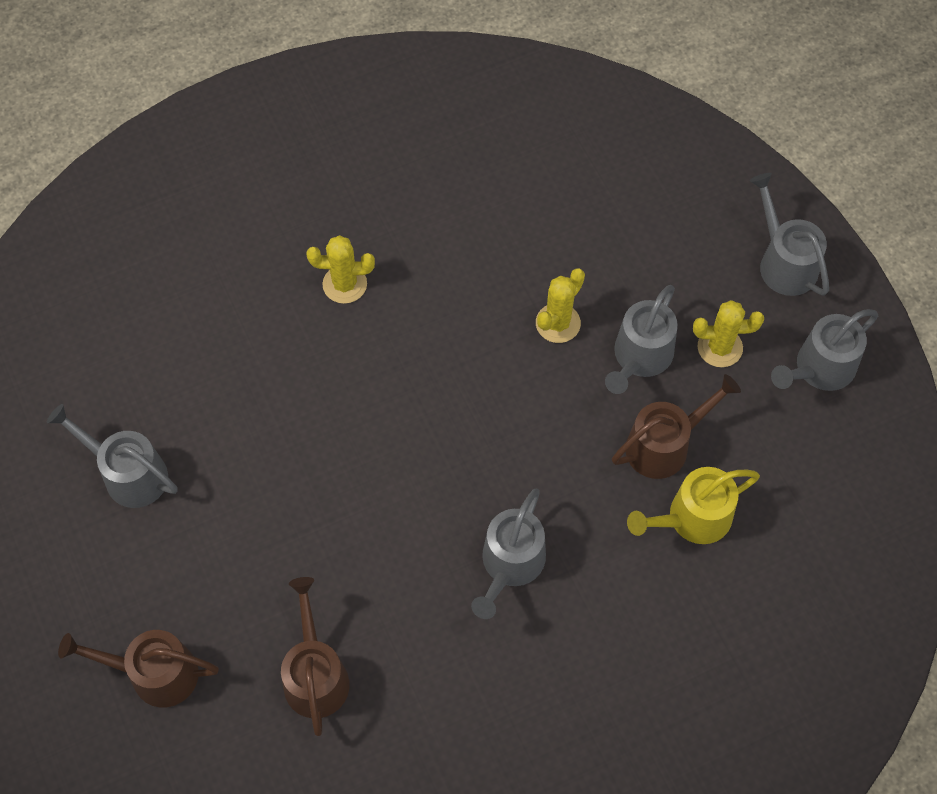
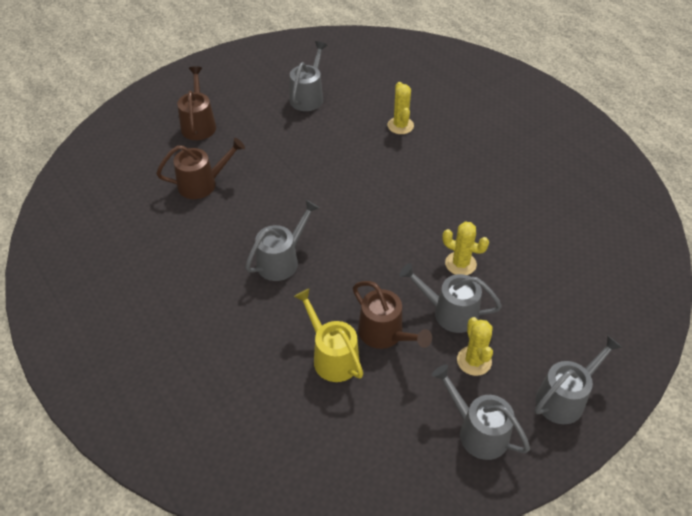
camera: 80 degrees right, 15 degrees down
(344, 284) = (451, 159): yellow cactus -> yellow cactus (400, 126)
(510, 564) = (281, 260): grey watering can -> grey watering can turned 120 degrees clockwise

